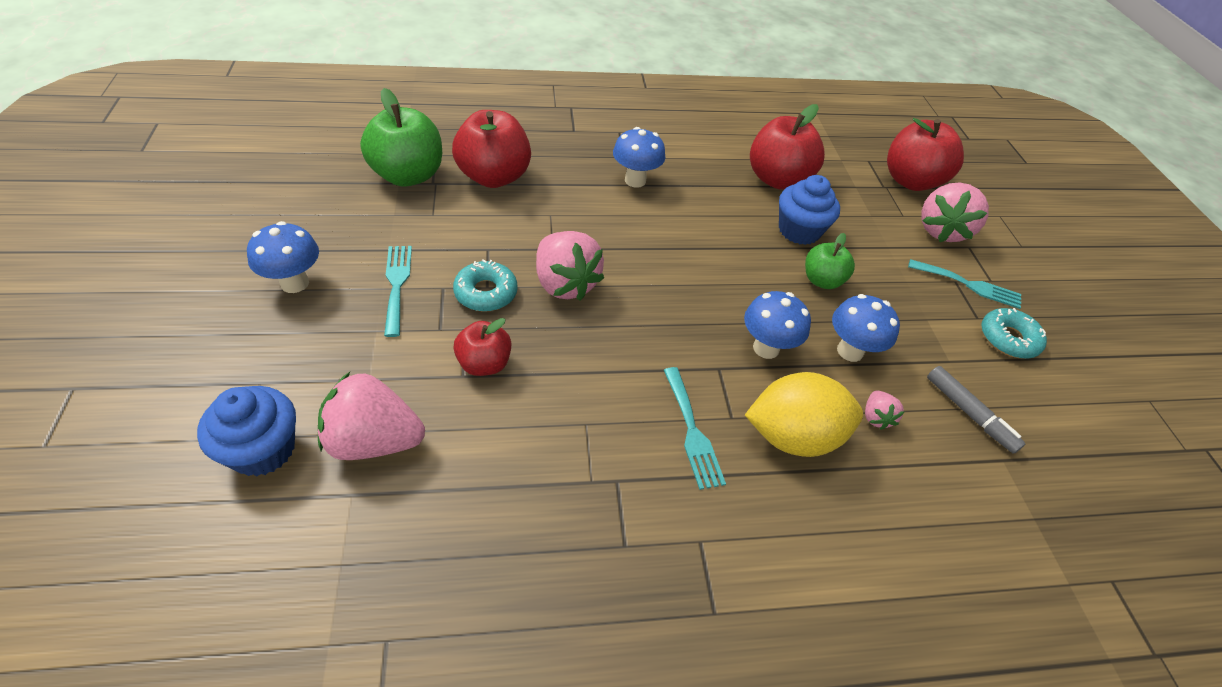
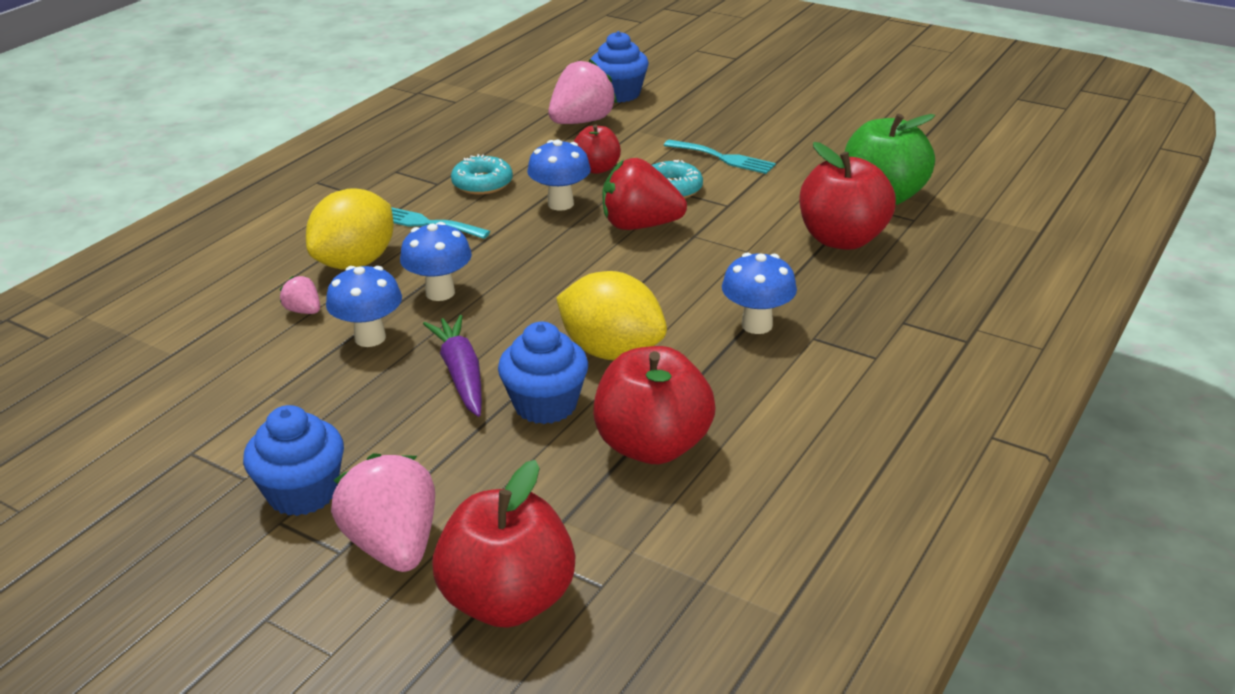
camera: 135 degrees right, 15 degrees down
(294, 283) = (767, 124): blue mushroom -> blue mushroom (560, 204)
(565, 284) = (640, 225): pink strawberry -> red strawberry
(725, 227) = (612, 351): none -> yellow lemon
(822, 280) = (461, 374): green apple -> purple carrot
(969, 285) = (302, 493): turquoise fork -> blue cupcake
(969, 413) = (223, 365): grey marker -> none
(1008, 339) = (219, 461): turquoise donut -> turquoise donut (482, 183)

